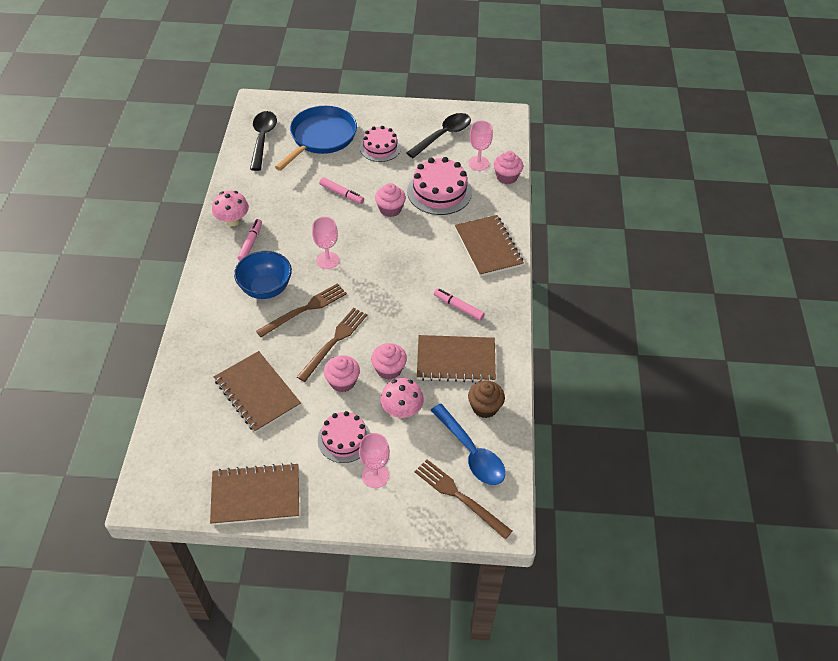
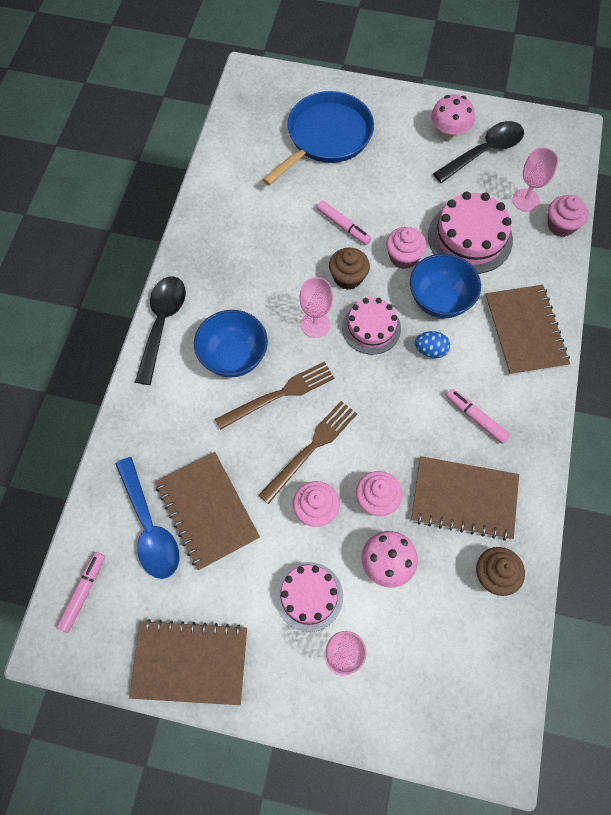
camera: 10 degrees right, 15 degrees up
(233, 220) = (202, 249): pink mushroom -> pink mushroom (449, 132)
(250, 243) = (221, 286): pink marker -> pink marker (83, 592)
(263, 139) = (252, 131): black spoon -> black spoon (162, 324)
(349, 227) = (348, 277): none -> brown cupcake
(380, 148) = (400, 161): pink cake -> pink cake (371, 328)
(418, 267) = (430, 350): none -> blue egg
(421, 234) = (439, 300): none -> blue bowl
(460, 497) = (448, 707): brown fork -> none
(471, 453) = (469, 642): blue spoon -> blue spoon (150, 527)

